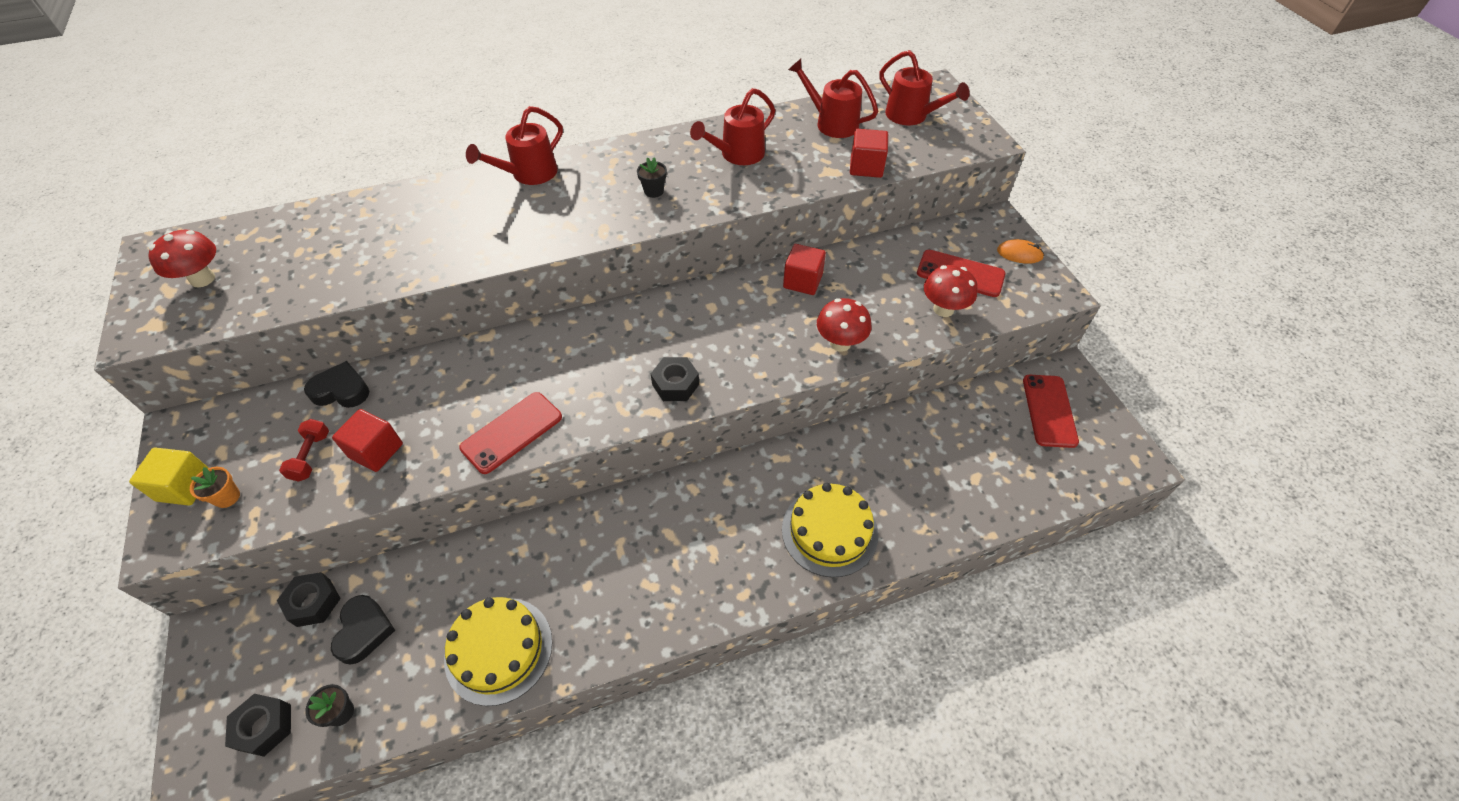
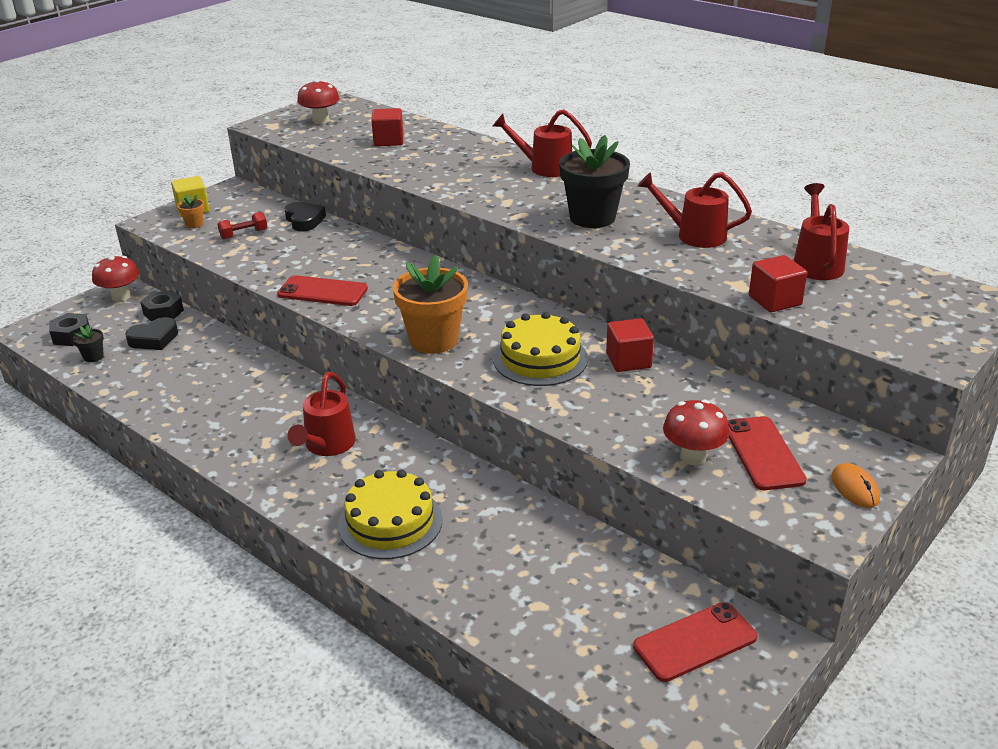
camera: 60 degrees right, 20 degrees down
(376, 451) = (265, 252): red cube -> red cube (388, 141)
(499, 650) = (170, 396): yellow cake -> yellow cake (540, 358)
(654, 191) = (592, 218): black flower pot -> black flower pot, size x2.32
(675, 384) = (433, 340): black nut -> orange flower pot
(840, 343) = (571, 407): red mushroom -> red mushroom (121, 297)
(912, 116) = (904, 302): red watering can -> red watering can (327, 446)

